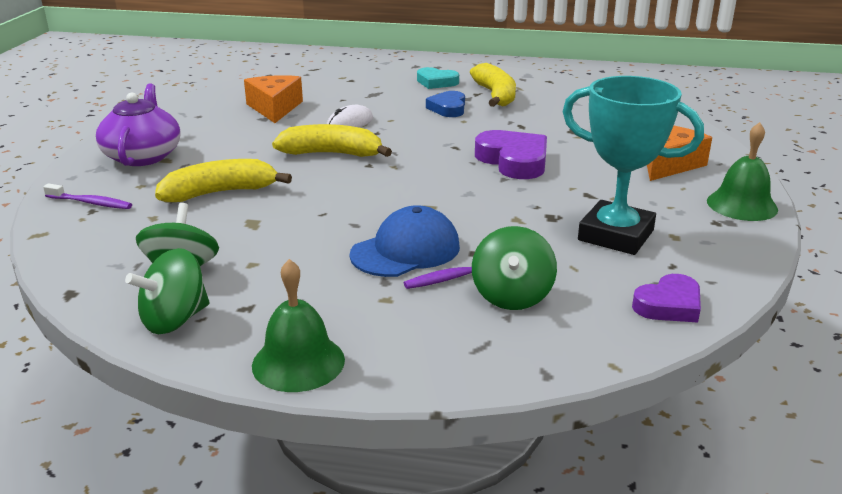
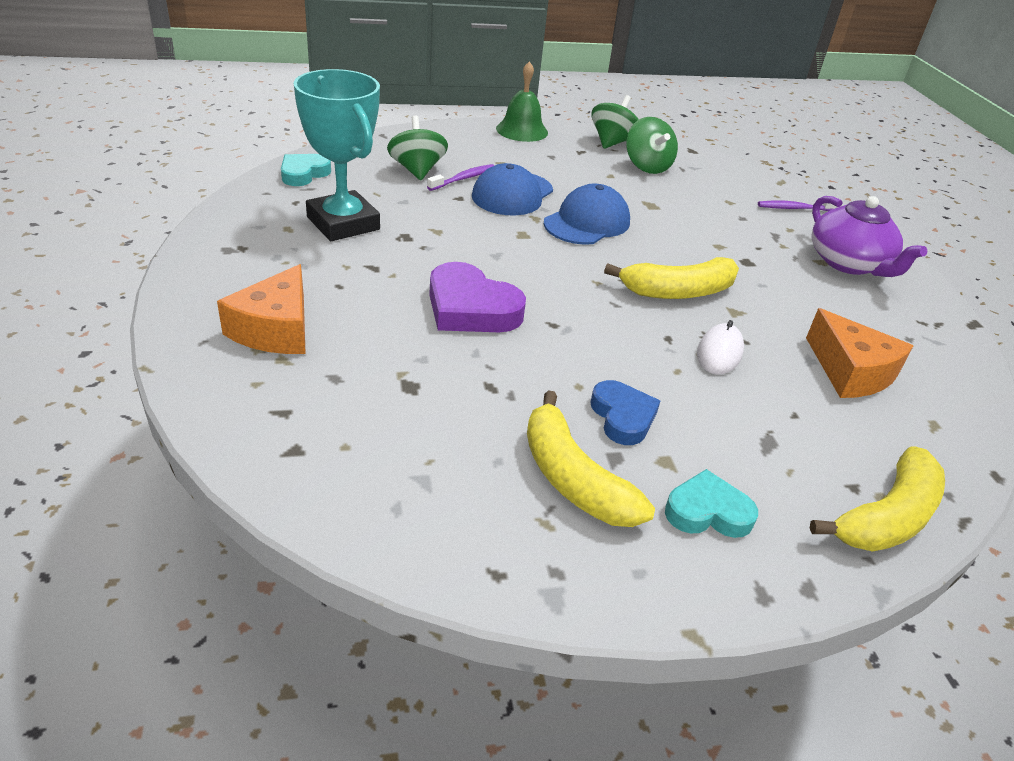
camera: 155 degrees right, 10 degrees up
(220, 193) = (715, 229): yellow banana -> yellow banana (887, 517)
(349, 211) = (587, 222): none -> blue cap
(615, 235) = (343, 223): turquoise trophy -> turquoise trophy turned 45 degrees clockwise
(669, 305) = (303, 174): purple heart -> turquoise heart
(742, 205) = (204, 272): green bell -> none

